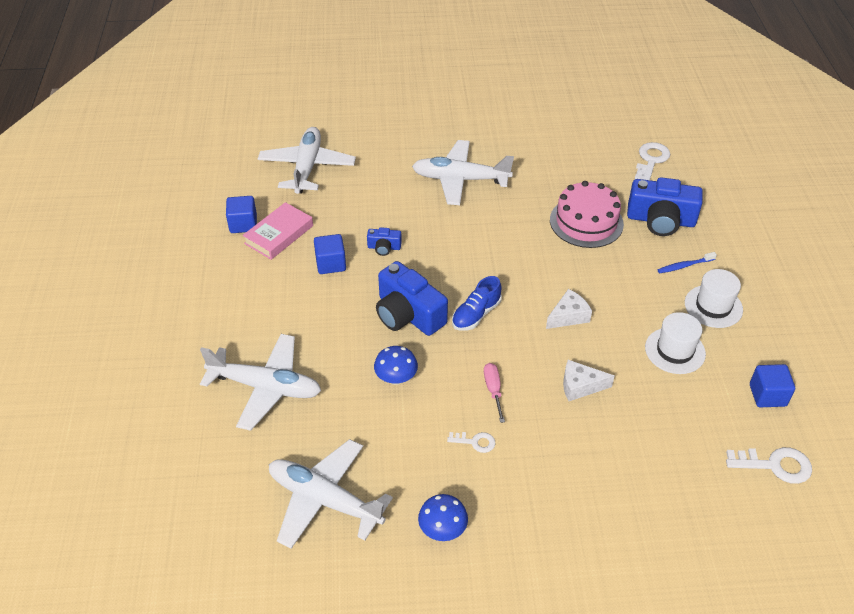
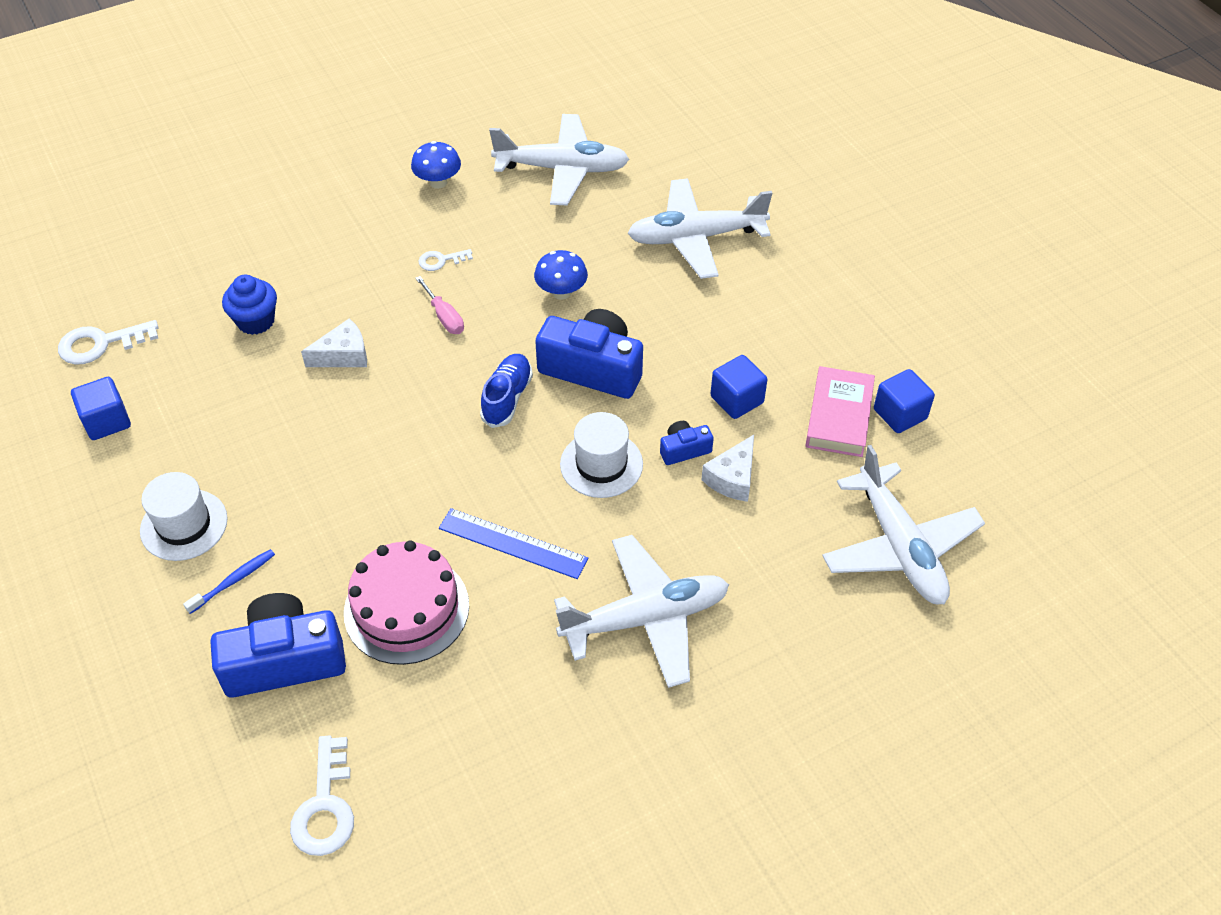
camera: 155 degrees right, 5 degrees up
(513, 233) = (513, 543): none -> blue ruler
(568, 316) = (385, 438): white cheese -> white cheese (732, 478)
(643, 440) = (256, 321): none -> blue cupcake
(675, 350) = (232, 439): white hat -> white hat (601, 464)

